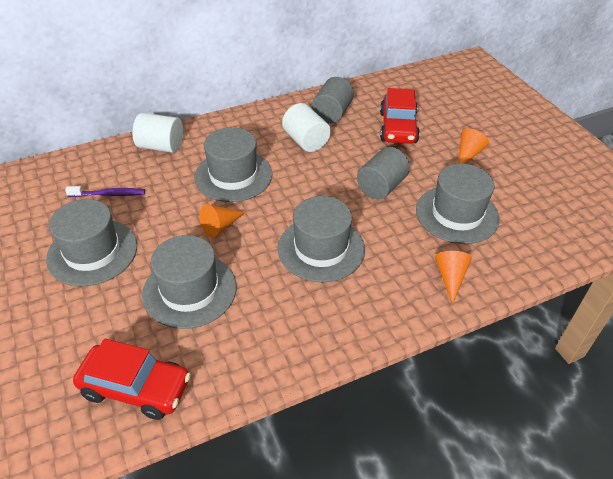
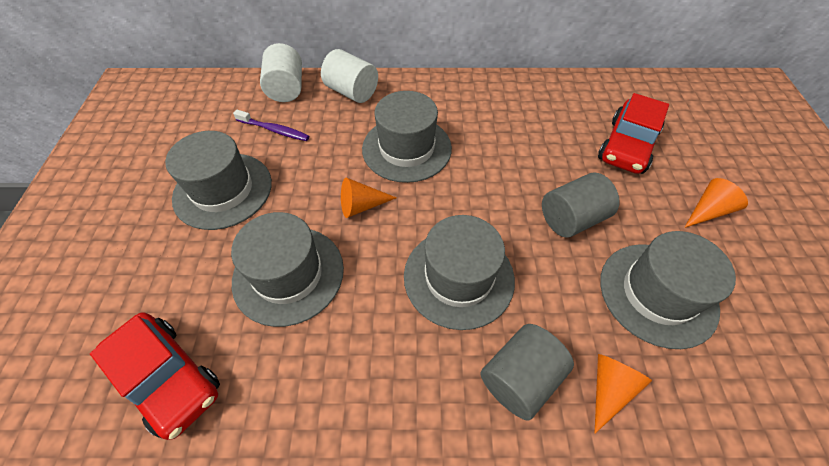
camera: 25 degrees right, 10 degrees up
(306, 141) = (506, 131): white cylinder -> white cylinder (286, 89)
(332, 113) = (553, 105): grey cylinder -> grey cylinder (519, 378)

